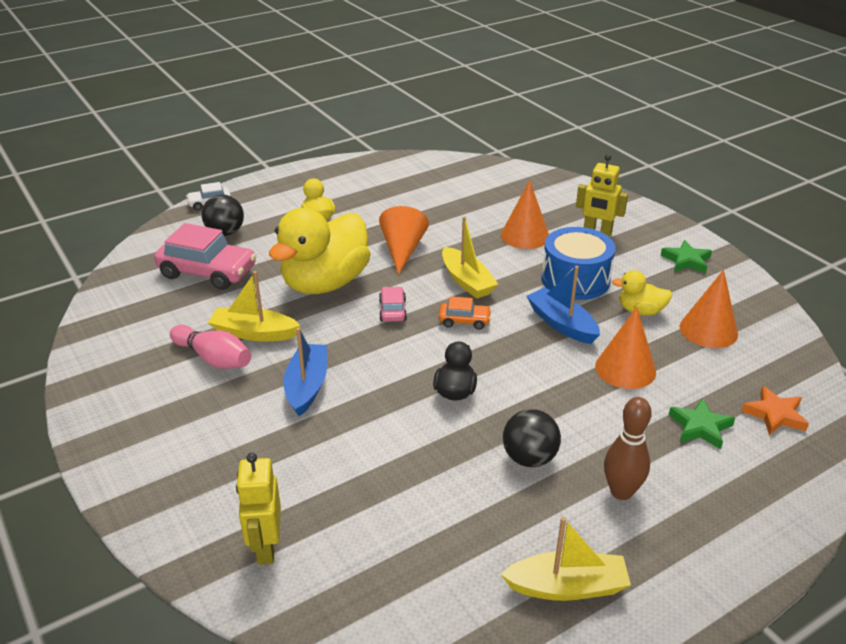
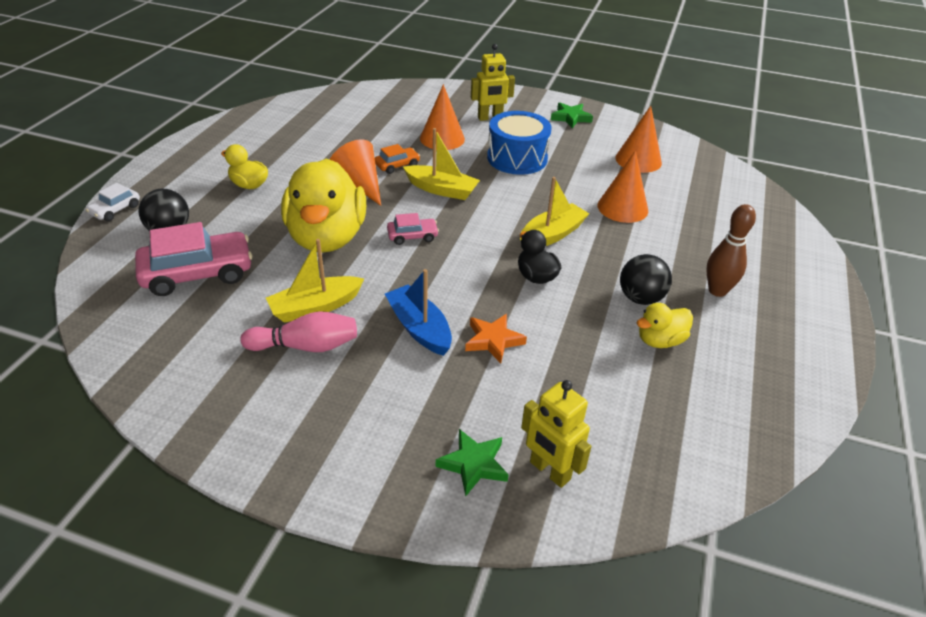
camera: 40 degrees left, 5 degrees up
(392, 310) = (412, 236): pink car -> pink car turned 120 degrees clockwise
(464, 321) = (477, 220): orange car -> orange car (397, 165)
(562, 324) = (546, 194): blue boat -> none
(566, 587) = (763, 370): yellow boat -> yellow boat (552, 235)
(640, 311) = (584, 164): yellow duck -> yellow duck (660, 340)
(700, 427) = (708, 226): green star -> green star (473, 464)
(774, 415) = (734, 198): orange star -> orange star (493, 340)

